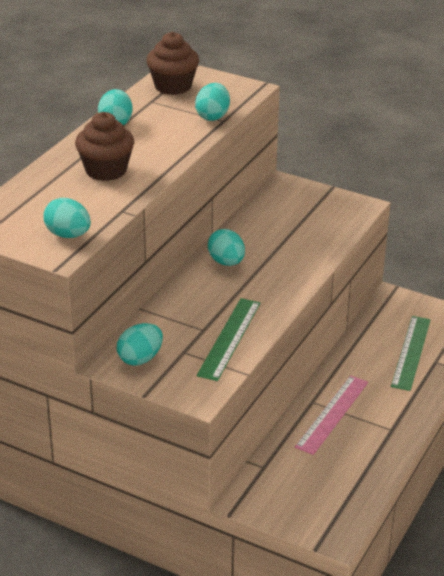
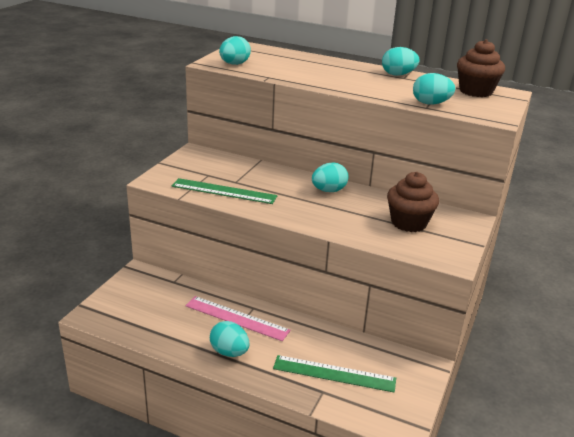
camera: 85 degrees right, 5 degrees down
(106, 170) = (324, 72): brown cupcake -> brown cupcake (409, 223)
(140, 359) = (200, 160): turquoise egg -> turquoise egg (229, 352)

